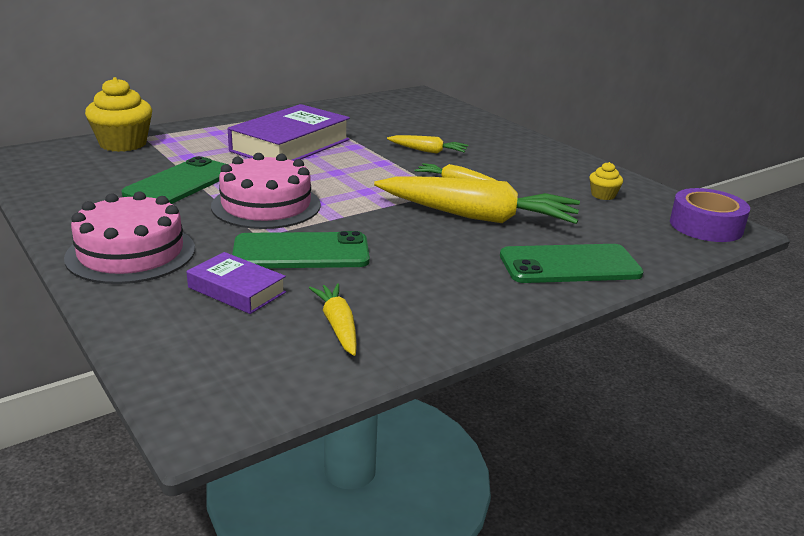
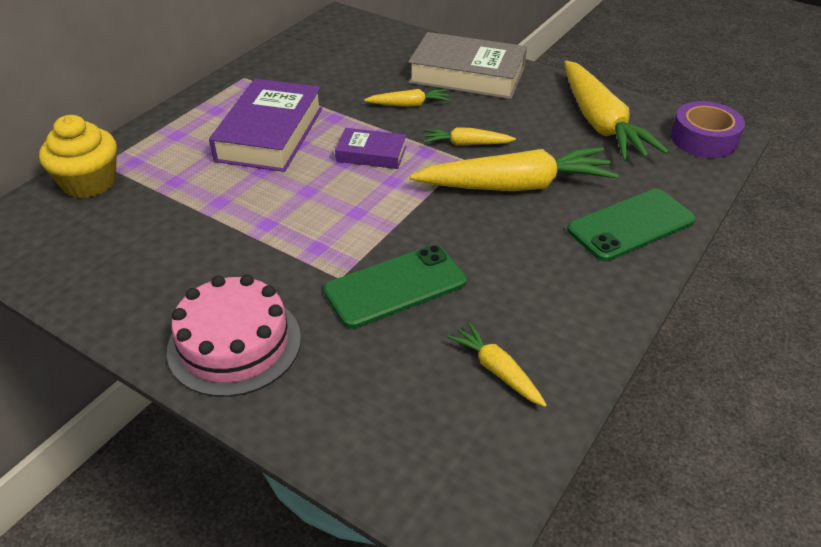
camera: 20 degrees left, 15 degrees up
(181, 183) = (202, 225): green phone -> none
(236, 290) = (375, 358): purple book -> purple book (371, 154)
(266, 205) = (313, 231): pink cake -> none
(500, 144) = (467, 75): none -> grey book
(603, 195) = (600, 123): yellow cupcake -> yellow carrot

